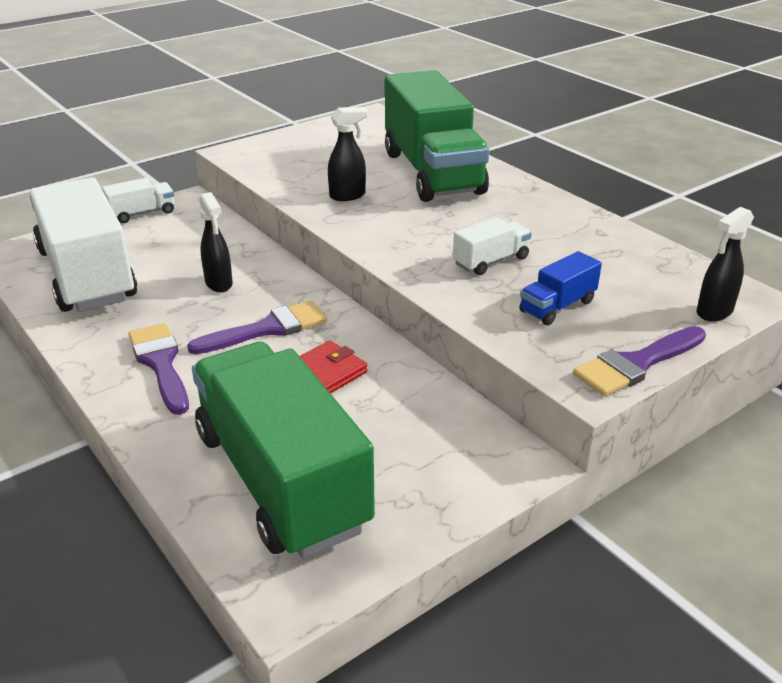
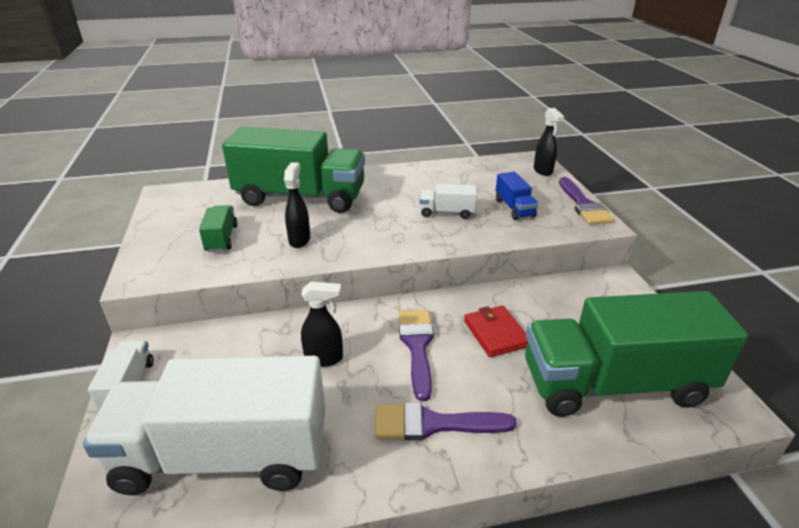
camera: 65 degrees left, 0 degrees up
(318, 162) = (221, 238): none -> green truck
(491, 261) = (447, 213): white truck -> white truck turned 75 degrees counterclockwise

